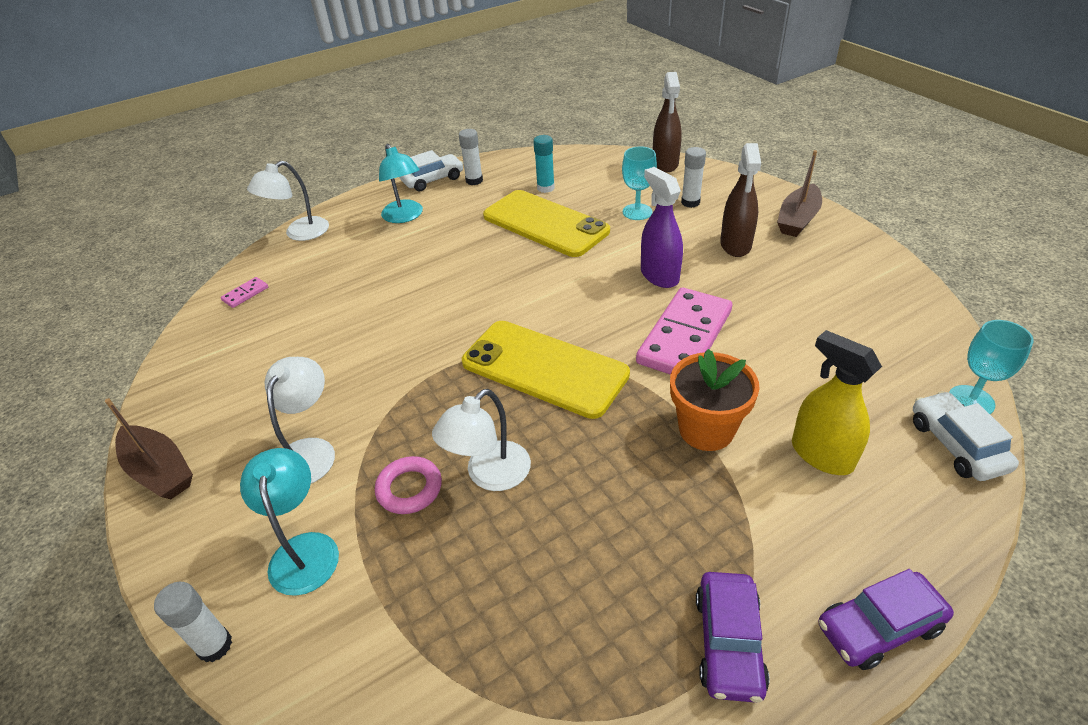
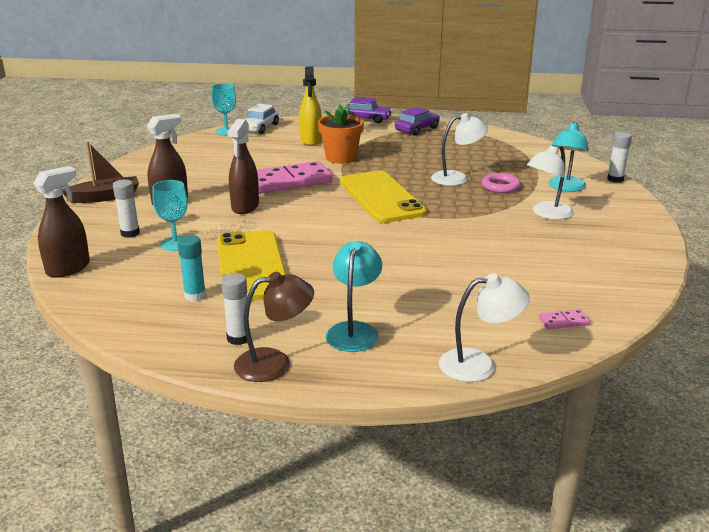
camera: 145 degrees left, 15 degrees down
(160, 471) = (647, 236): brown boat -> none
(432, 180) = (274, 363): white car -> brown lamp
(659, 275) = (245, 207): purple spray bottle -> brown spray bottle

